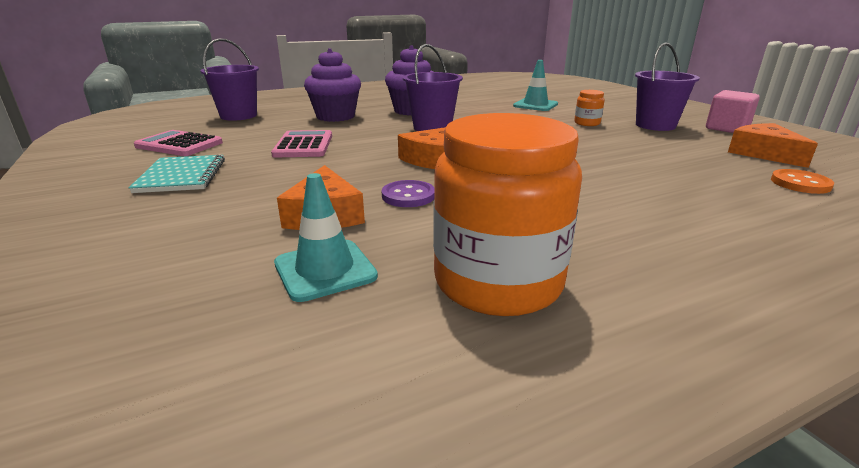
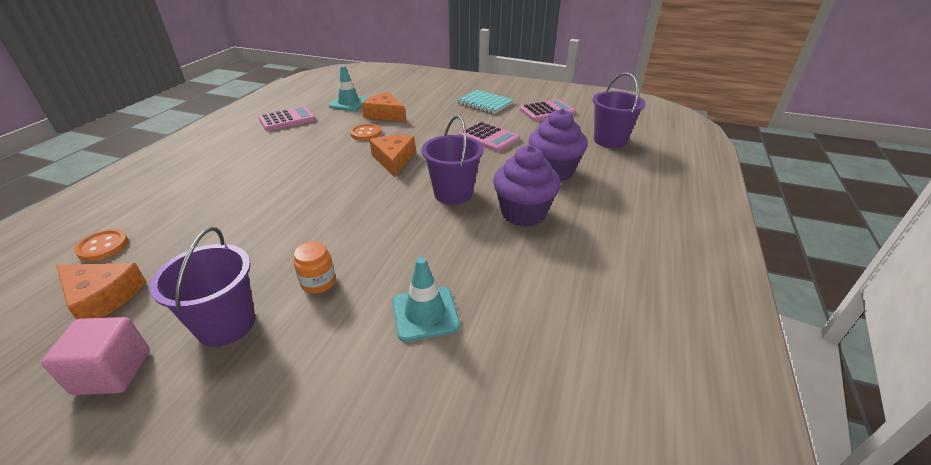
camera: 135 degrees right, 10 degrees up
(408, 196) = (366, 133): purple button -> orange button
(498, 282) = (287, 119): orange jar -> pink calculator

